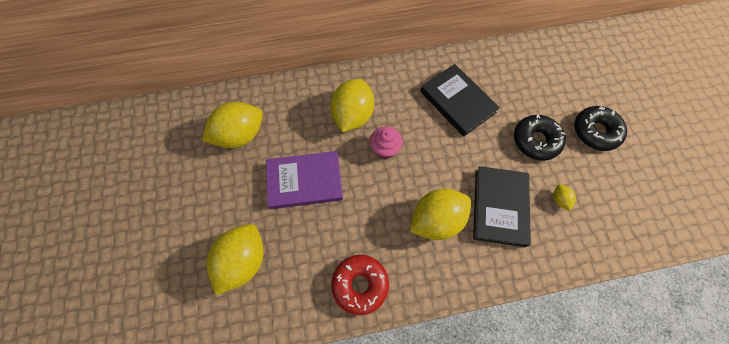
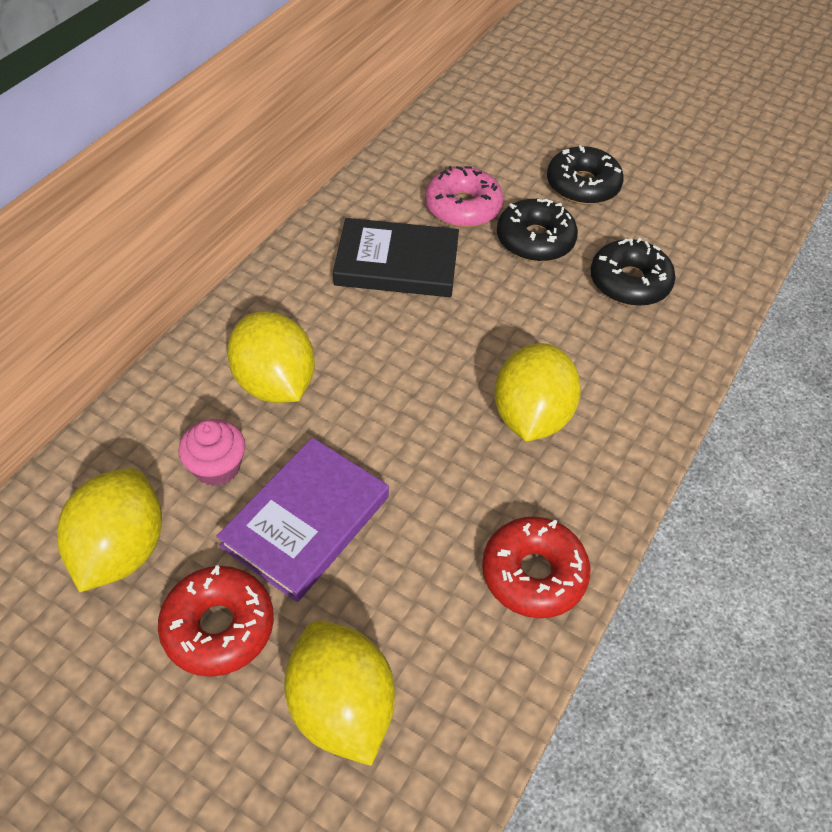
camera: 50 degrees left, 15 degrees down
(239, 192) = (219, 627): none -> red donut
(385, 149) = (370, 388): pink cupcake -> pink cupcake (217, 467)
(499, 207) = (581, 341): black book -> none
(519, 98) = (463, 207): none -> pink donut
(559, 200) = (629, 282): yellow lemon -> black donut

